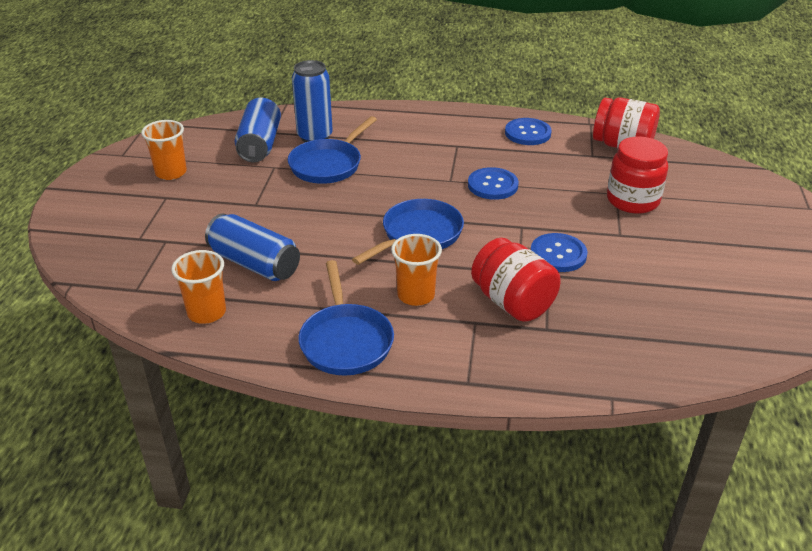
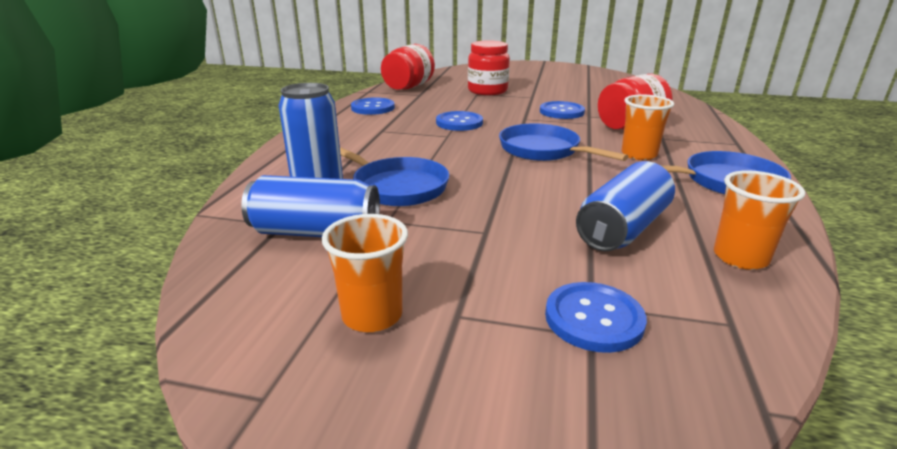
camera: 85 degrees left, 10 degrees down
(152, 240) = (594, 318): none -> blue button

